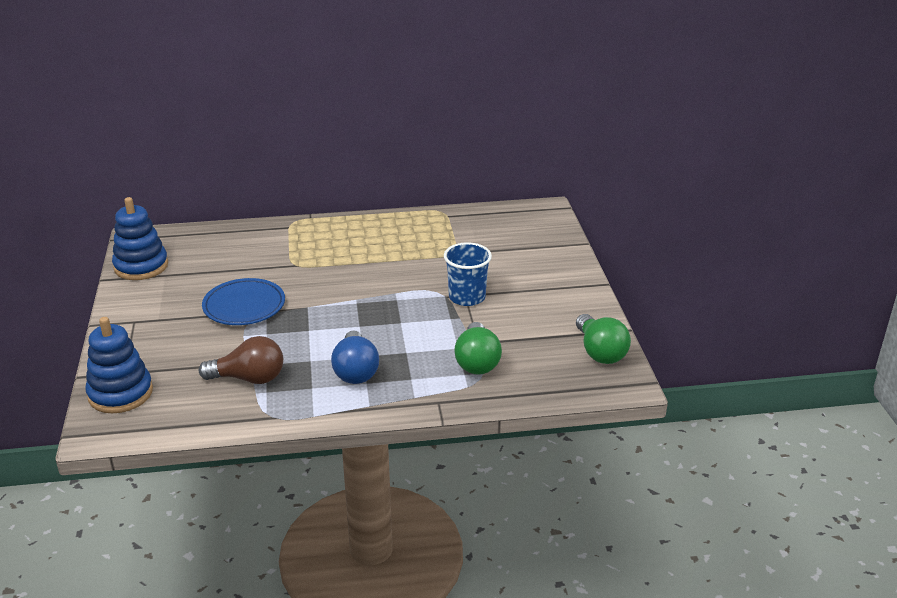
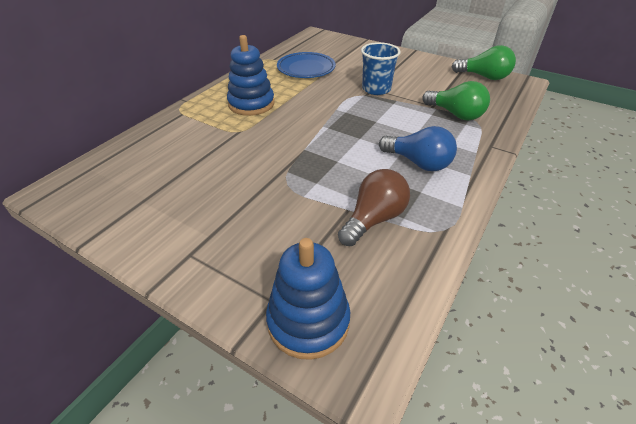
camera: 50 degrees left, 10 degrees up
(141, 266) = (103, 209): blue stacking toy -> blue stacking toy (251, 104)
(244, 306) = (260, 177): blue plate -> blue plate (306, 69)

